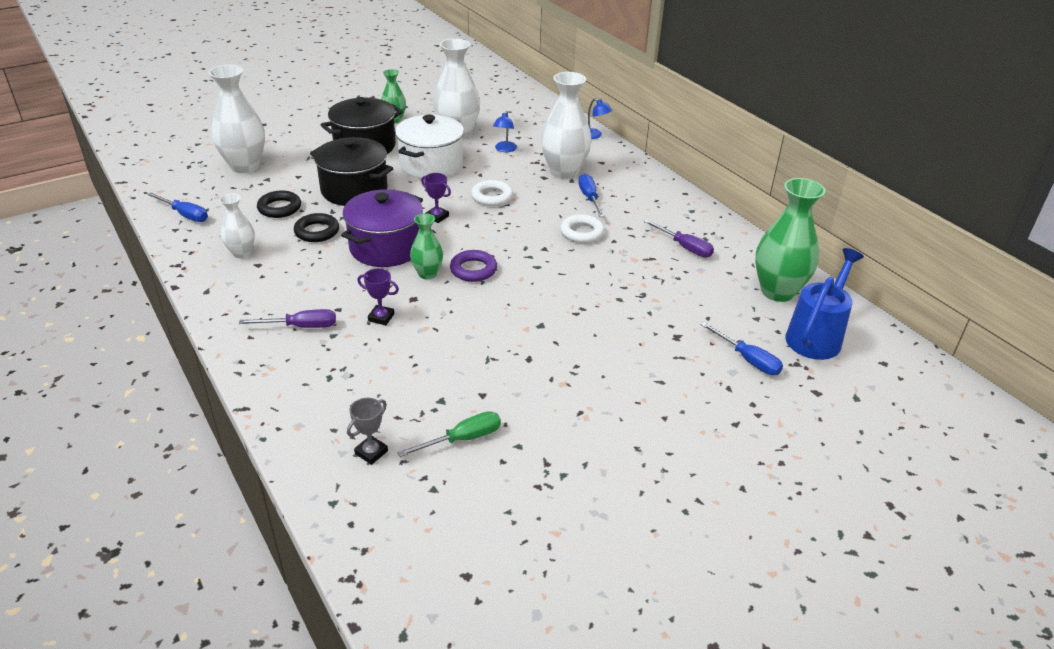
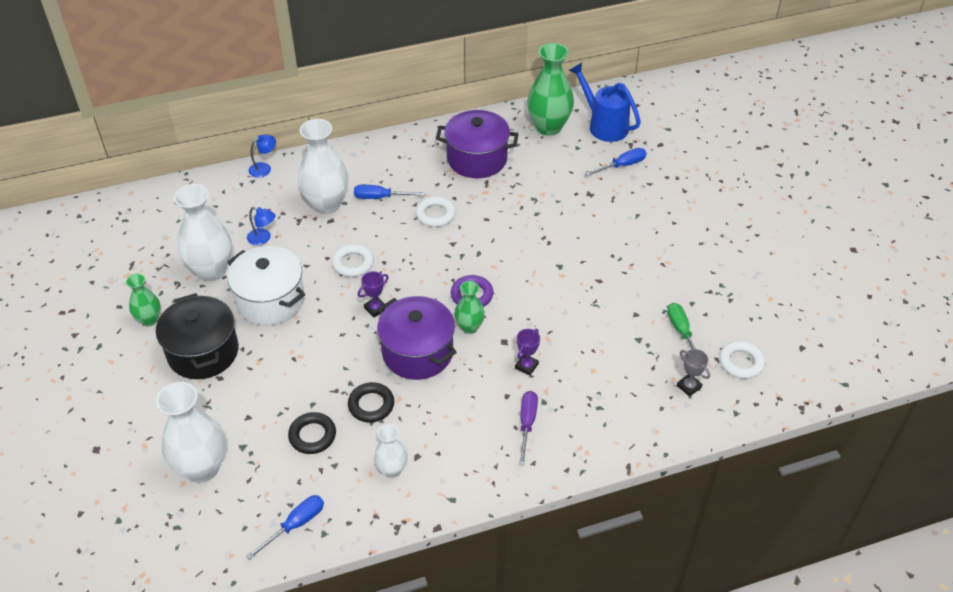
camera: 75 degrees left, 10 degrees up
(354, 190) = (299, 369): black pot -> none
(422, 504) = (741, 362): none -> white ring
(684, 247) = (477, 159): purple screwdriver -> purple pot

